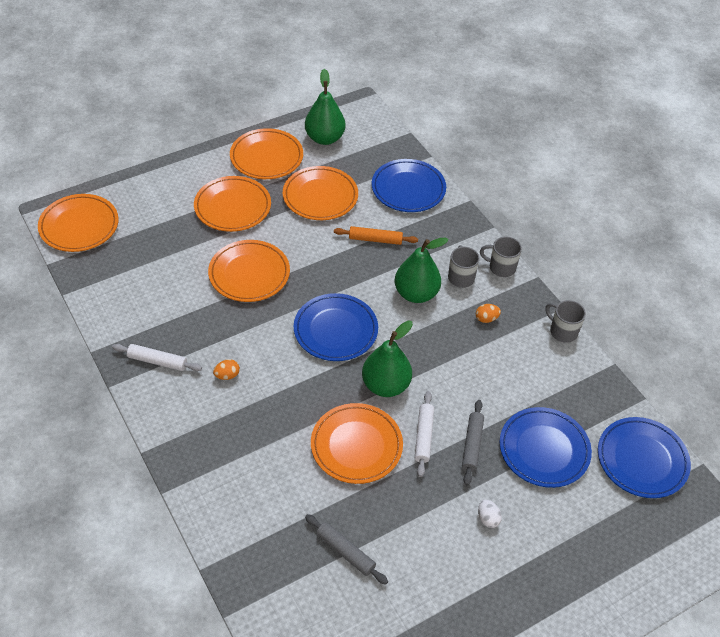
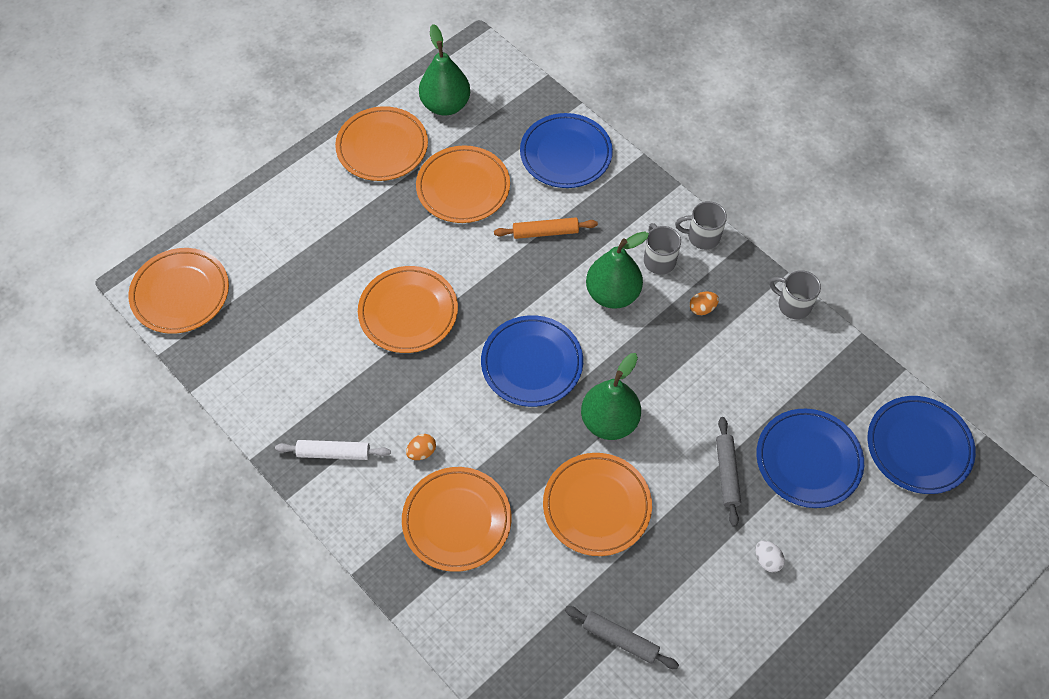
camera: 10 degrees left, 10 degrees up
(232, 207) = (361, 225): orange plate -> orange plate (457, 520)
(424, 436) = (670, 476): white rolling pin -> none

